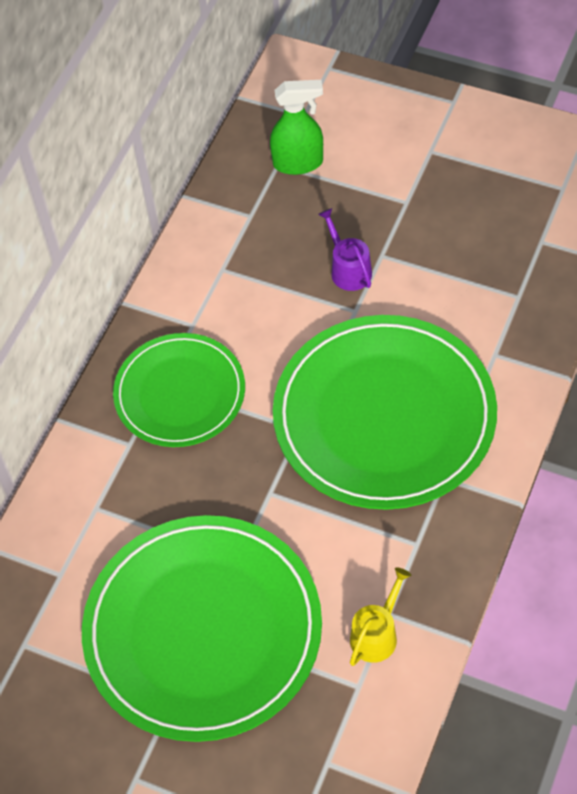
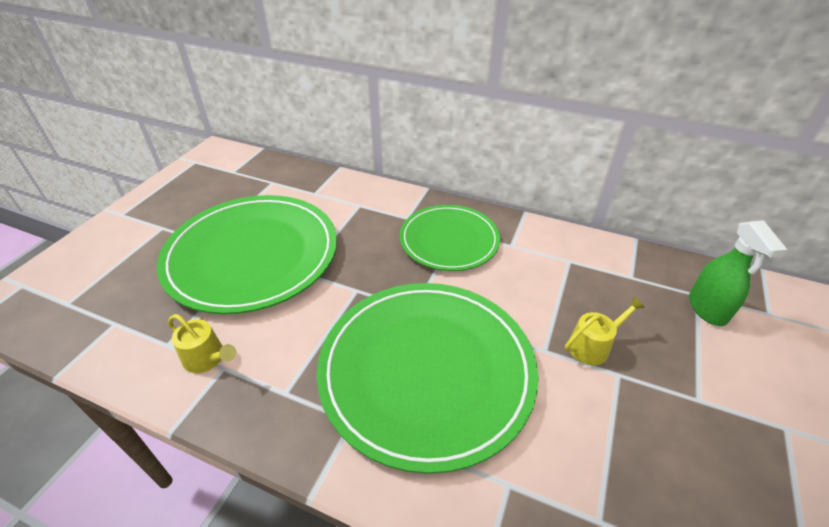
camera: 85 degrees right, 15 degrees down
(348, 269) = (593, 346): purple watering can -> yellow watering can

